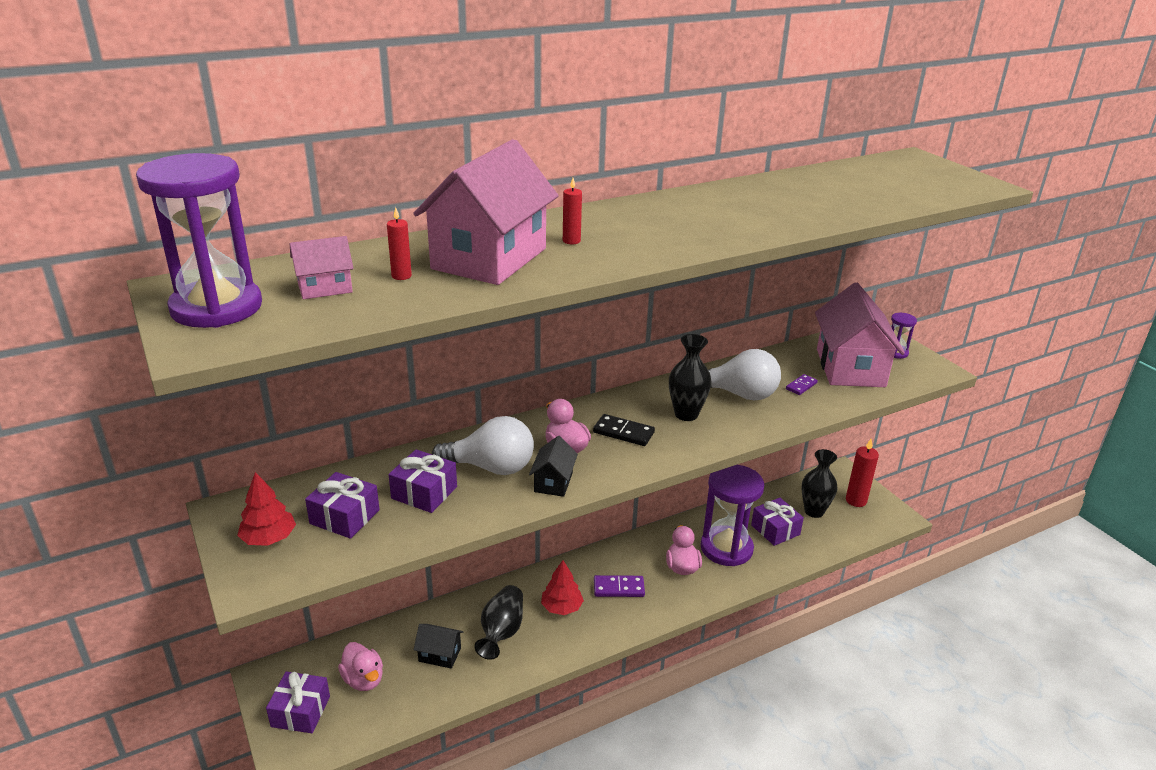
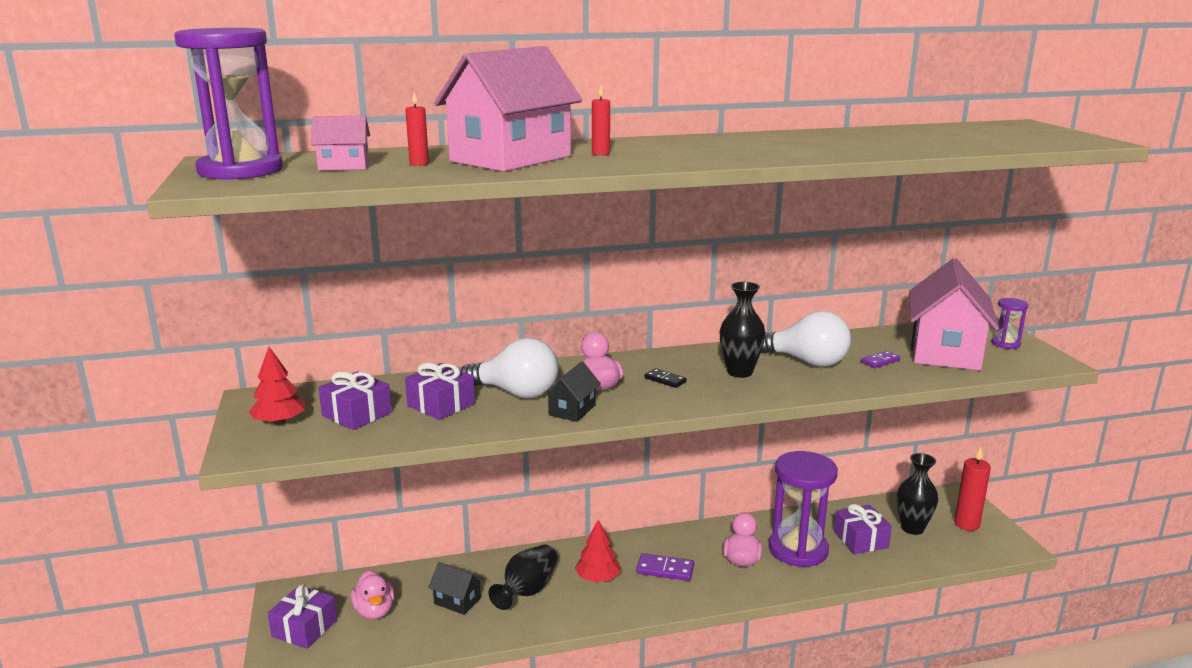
camera: 15 degrees right, 10 degrees down
(623, 432) = (665, 380): black domino -> black domino, size x0.65

